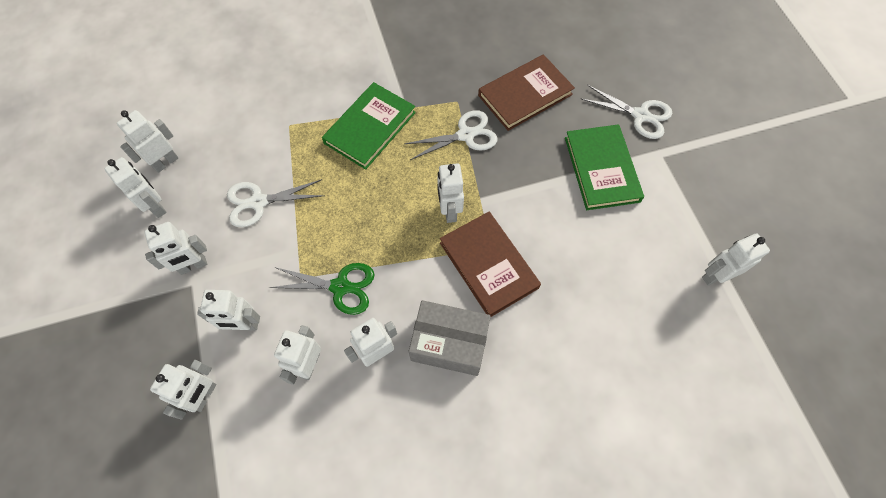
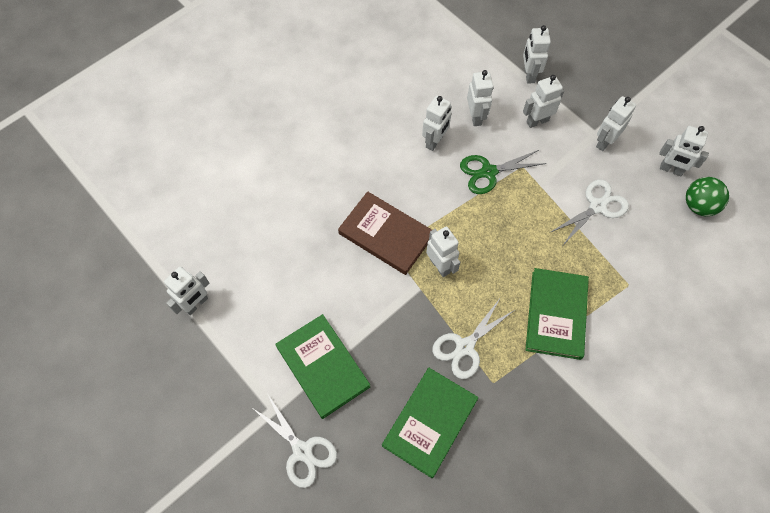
camera: 155 degrees right, 0 degrees up
(165, 162) = (698, 205): white robot -> green ball
(449, 343) = (387, 168): grey box -> none
(525, 95) = (430, 422): brown book -> green book
(640, 115) = (302, 451): white scissors -> white scissors turned 135 degrees counterclockwise

